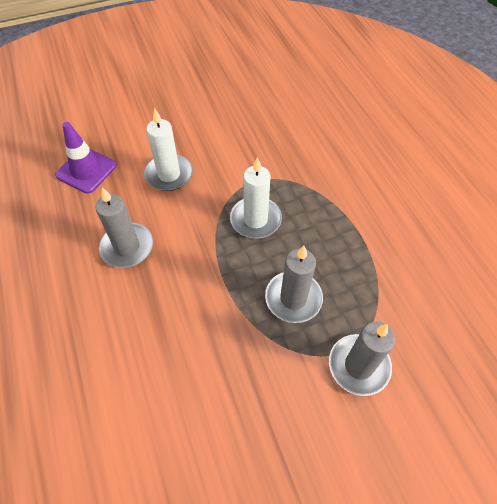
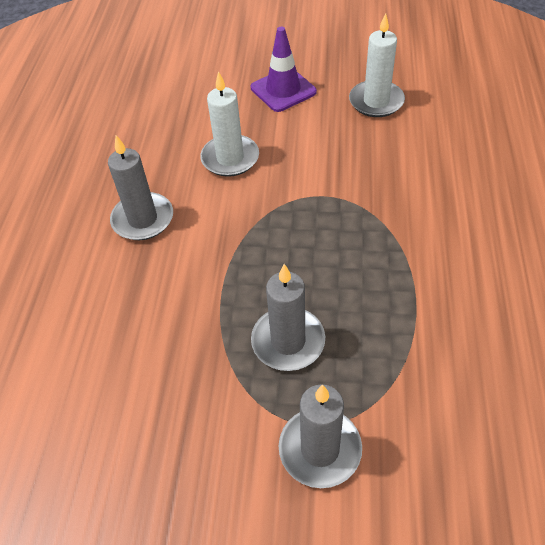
camera: 30 degrees right, 5 degrees down
(86, 170) = (148, 128): purple traffic cone -> purple traffic cone (283, 90)
(255, 219) = (297, 238): white candle -> white candle (376, 101)

